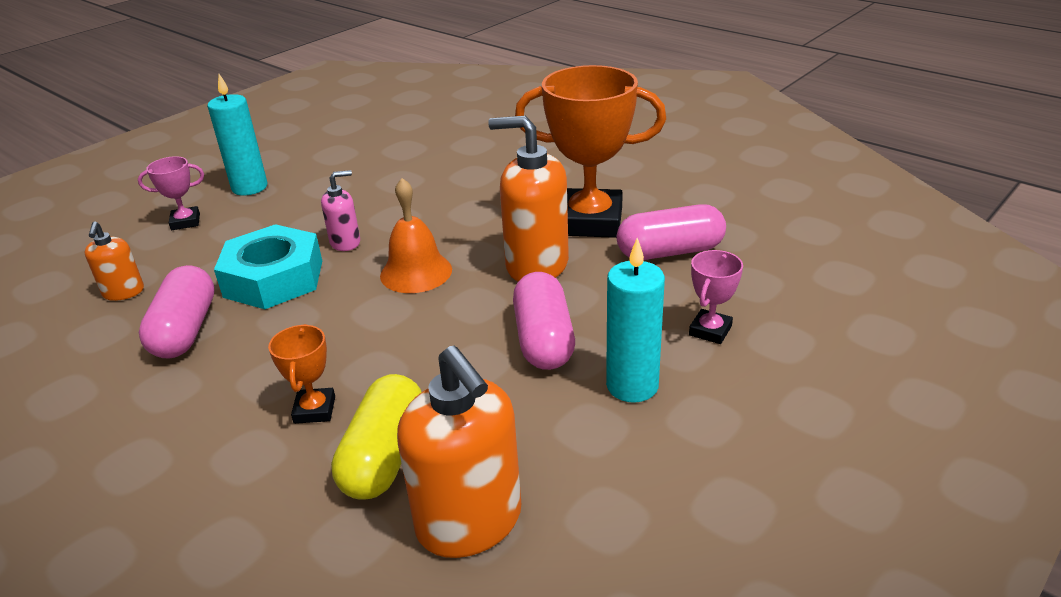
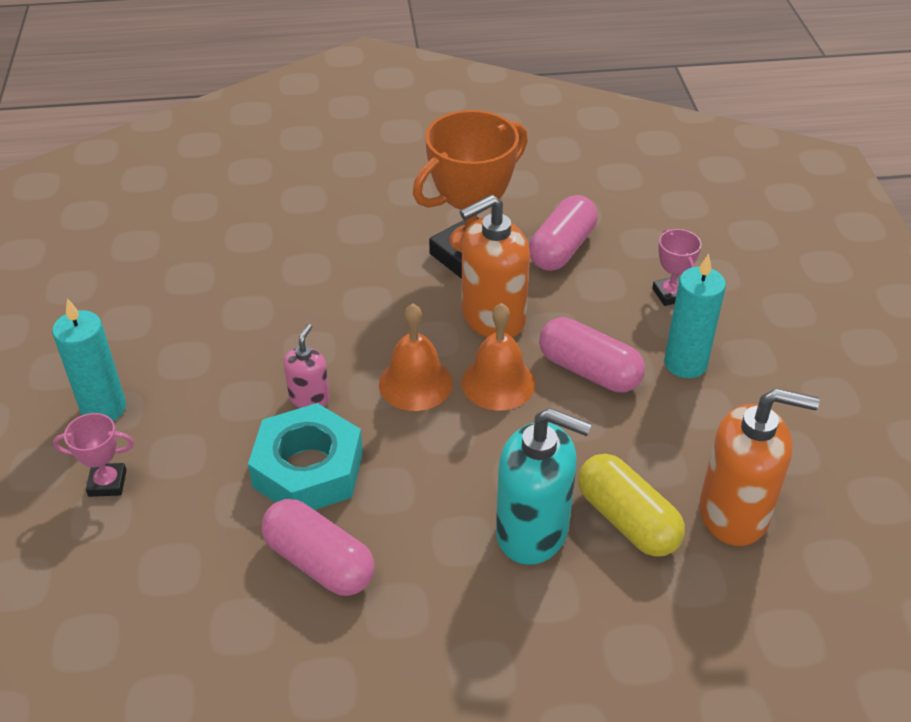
camera: 50 degrees left, 10 degrees up
(123, 292) = (190, 581): orange soap dispenser -> none
(185, 222) = (107, 483): pink trophy -> pink trophy turned 60 degrees clockwise
(314, 410) = (533, 531): orange trophy -> turquoise soap dispenser
(466, 305) = (498, 383): none -> orange bell

